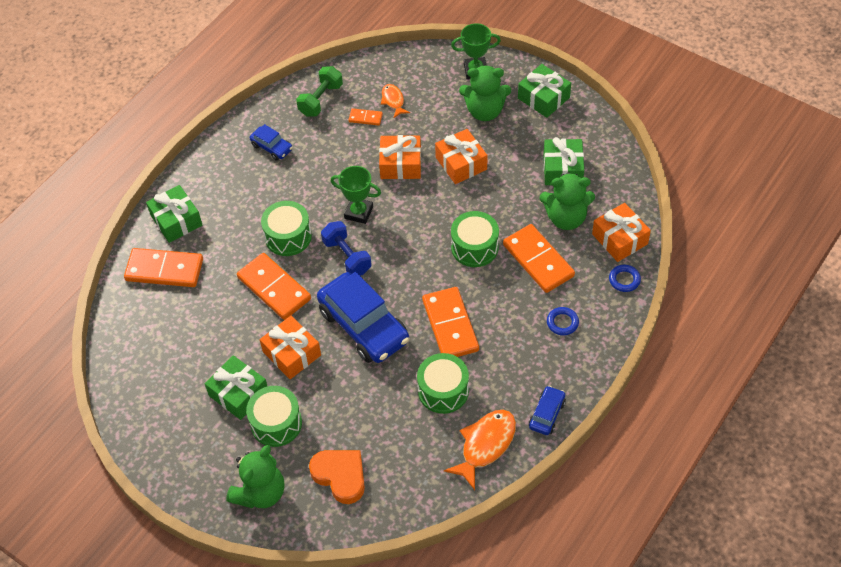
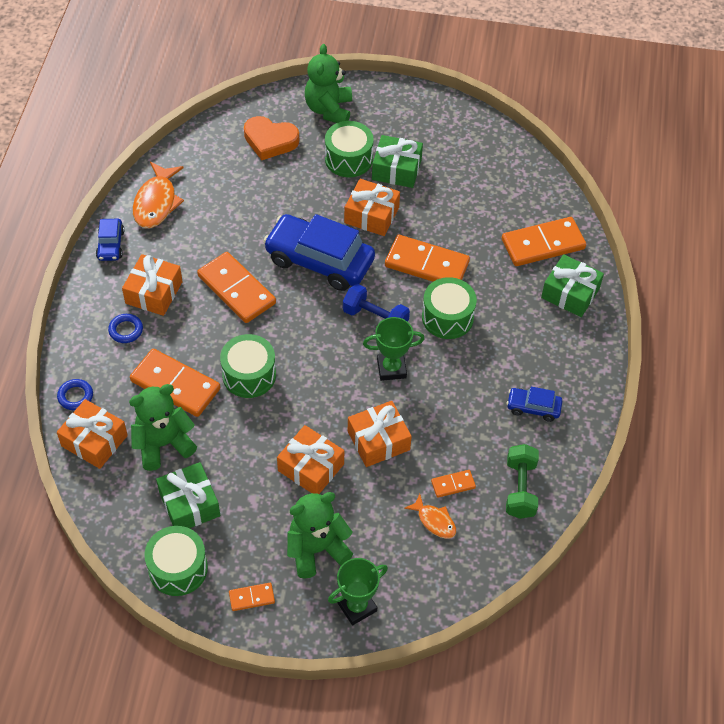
camera: 150 degrees right, 0 degrees up
(443, 391) = (215, 232): green drum -> green drum (178, 568)
(524, 349) = (154, 292): none -> orange gift
(543, 98) = (251, 598): green gift -> orange domino

